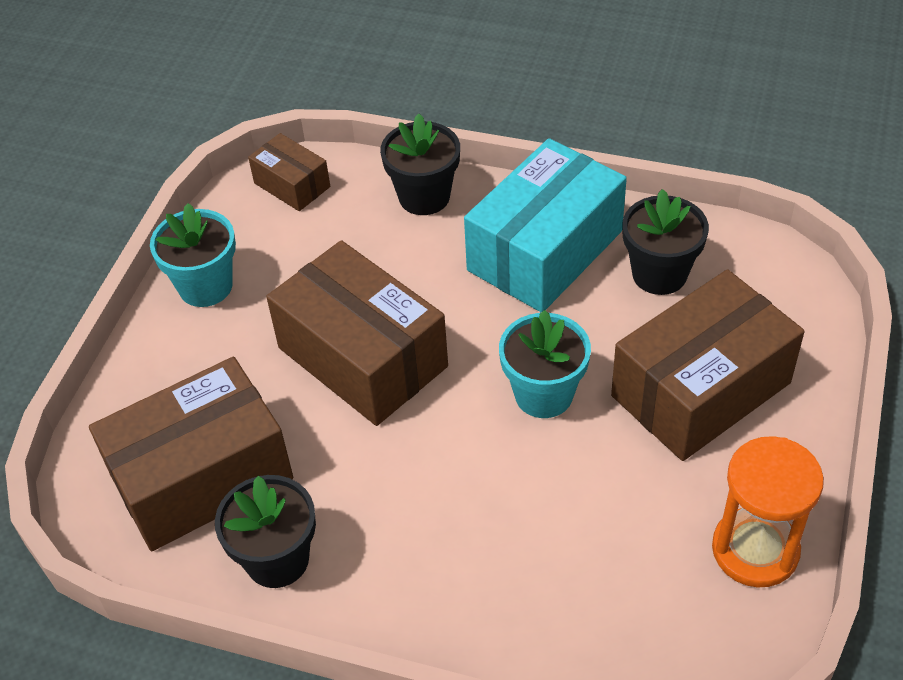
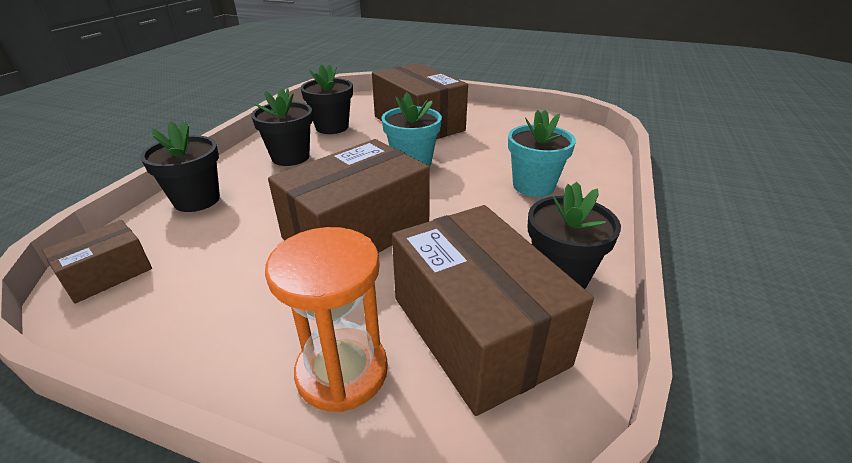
camera: 90 degrees left, 15 degrees down
(205, 286) = (211, 340): turquoise flower pot -> turquoise flower pot (533, 186)
(545, 250) = (290, 157): turquoise box -> black flower pot
(755, 550) = (517, 120): orange hourglass -> orange hourglass (342, 371)

